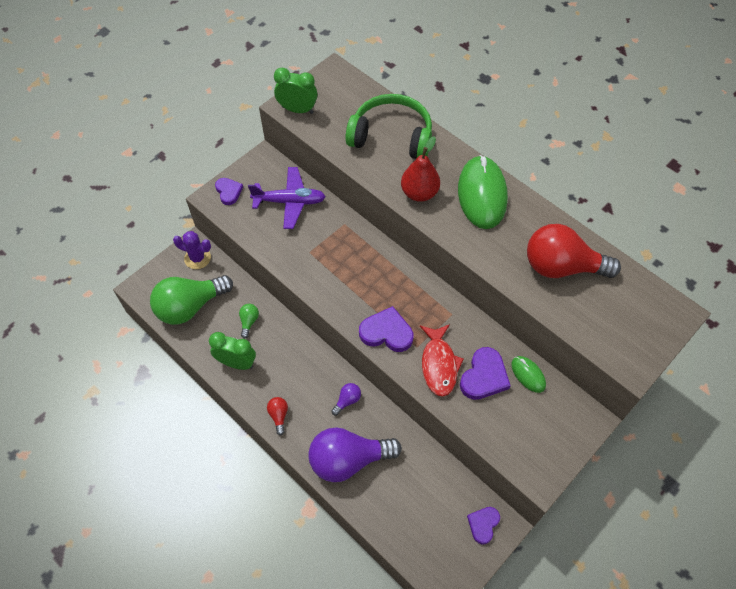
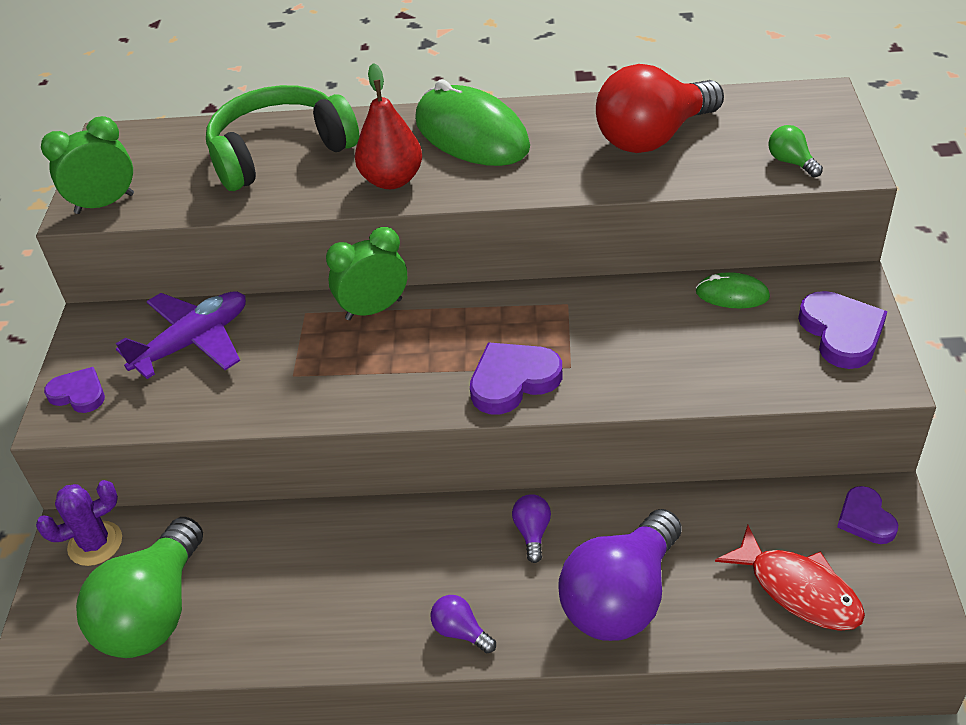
camera: 40 degrees left, 15 degrees down
(237, 363) = (317, 621): green clock -> green clock (374, 309)
(249, 322) = (275, 557): green light bulb -> green light bulb (791, 162)
(279, 416) = (461, 631): red light bulb -> purple light bulb
(439, 364) = (621, 363): red fish -> red fish (798, 589)
(484, 376) = (688, 334): purple heart -> purple heart (841, 333)

